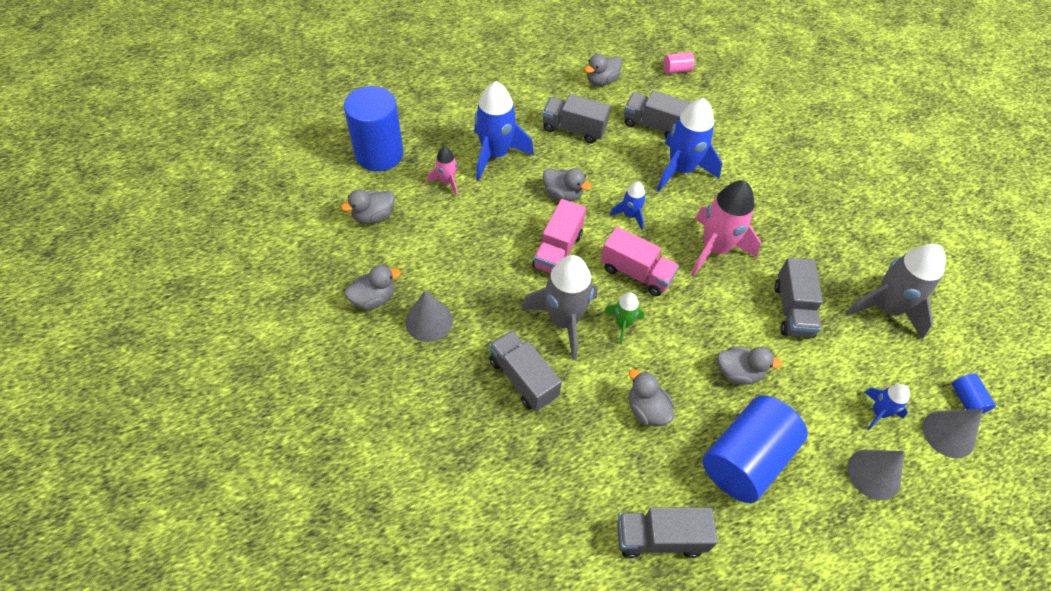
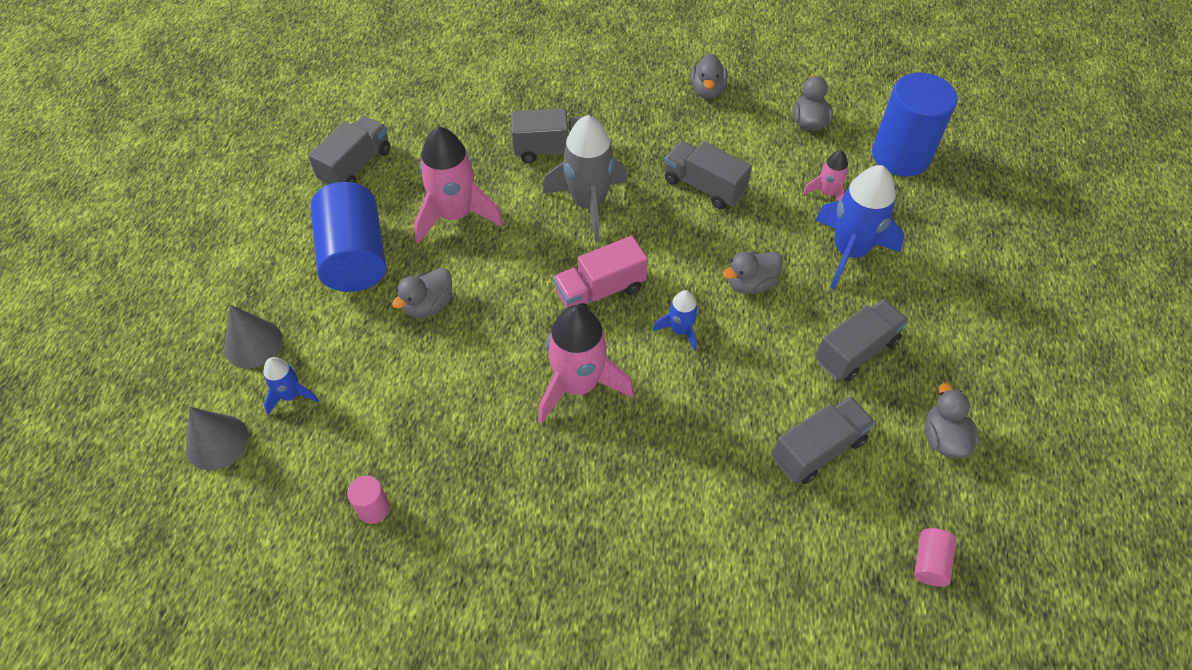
camera: 125 degrees right, 0 degrees up
(429, 321) = (657, 115): grey cone -> none
(557, 250) = (674, 240): pink truck -> none
(622, 324) = (551, 246): green rocket -> none
(646, 410) = (455, 215): grey duck -> pink rocket
(681, 170) = (719, 430): blue rocket -> none
(792, 310) = (450, 405): grey truck -> grey truck (704, 186)
(886, 308) = (373, 508): grey rocket -> pink cylinder
(966, 400) = (223, 494): blue cylinder -> none

